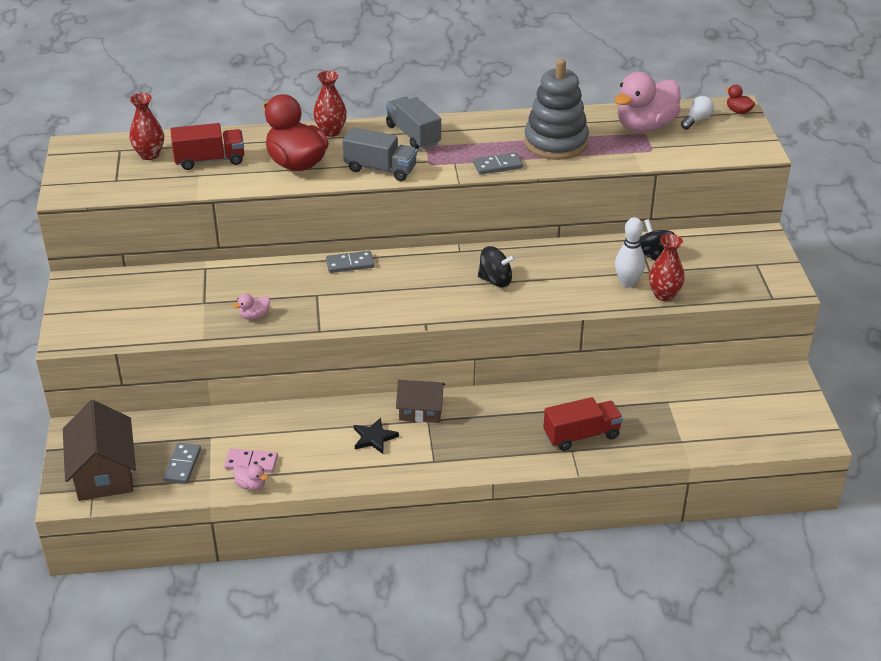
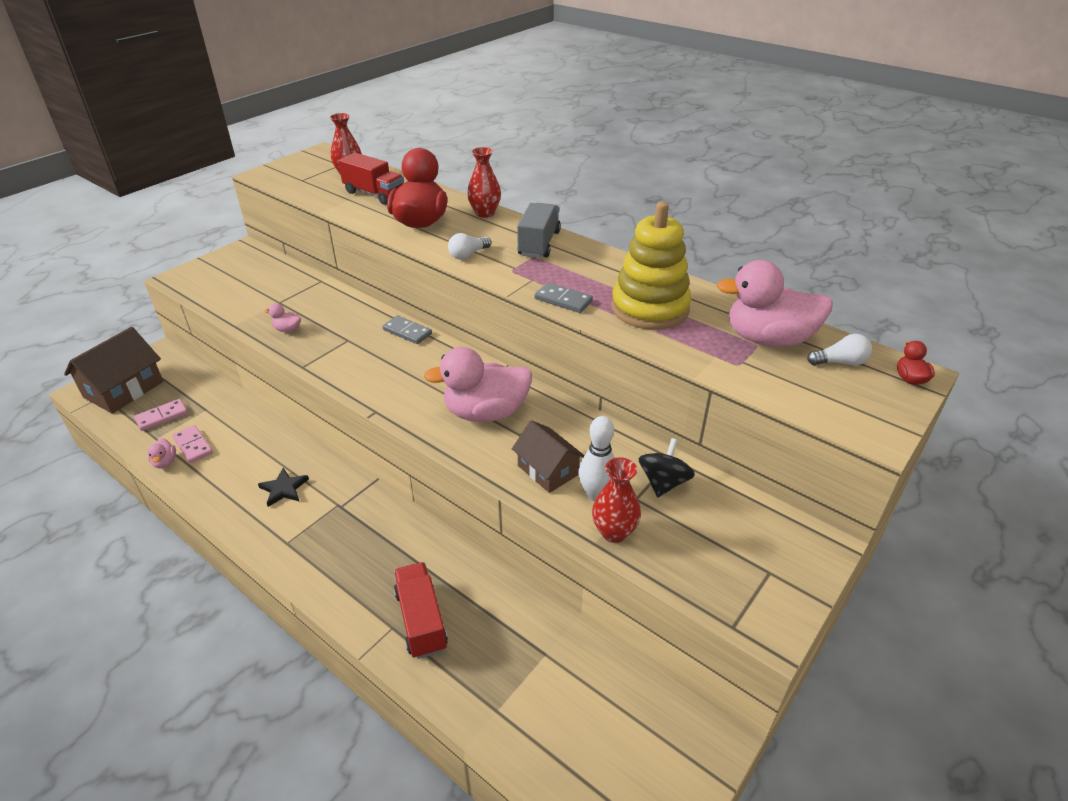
camera: 45 degrees right, 0 degrees up
(182, 465) = (162, 416): grey domino -> pink domino
(380, 169) = (468, 255): grey truck -> white light bulb
(420, 410) = (345, 492): brown house -> brown house (548, 470)
(495, 280) = (485, 412): black spinning top -> pink duck
(556, 142) = (650, 308): grey stacking toy -> yellow stacking toy
(581, 435) = (421, 620): red truck -> red truck turned 135 degrees counterclockwise

